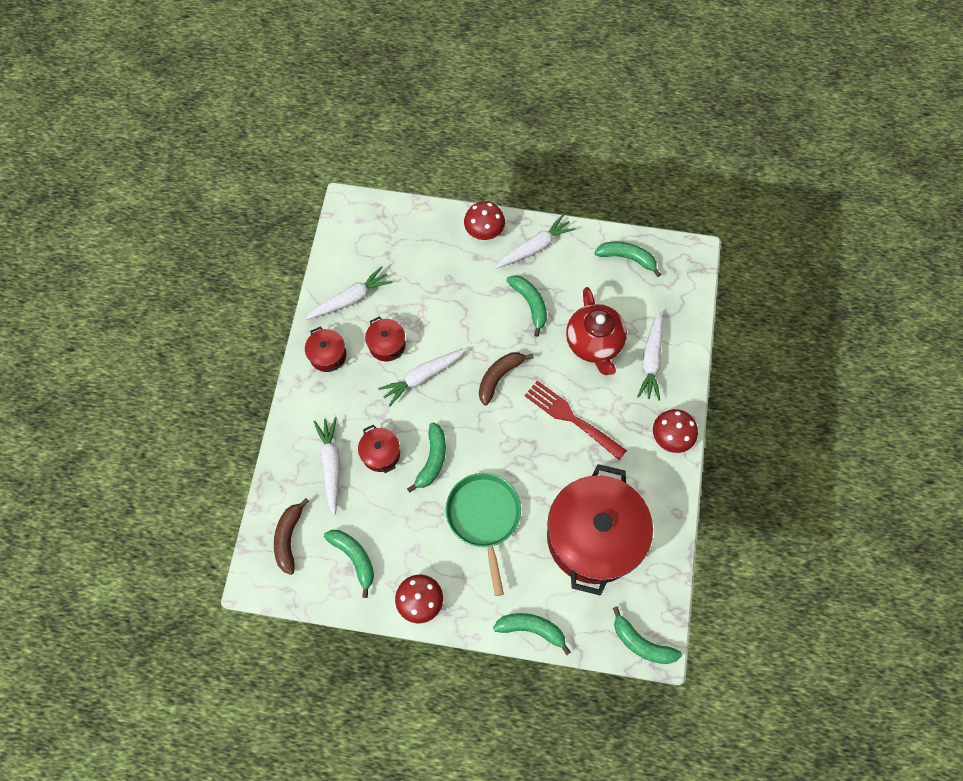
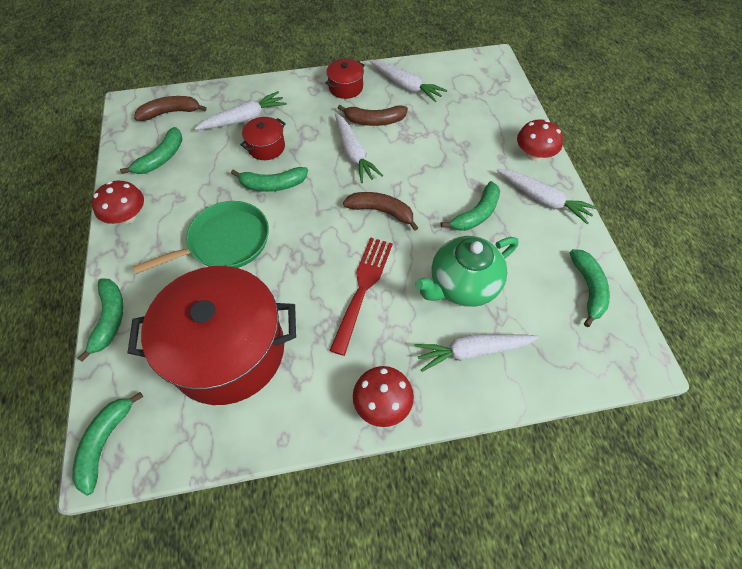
camera: 70 degrees right, 10 degrees down
(387, 345) = (374, 121): red pot -> brown banana
(422, 377) = (354, 154): white carrot -> white carrot turned 150 degrees counterclockwise
(594, 343) = (462, 285): red teapot -> green teapot

